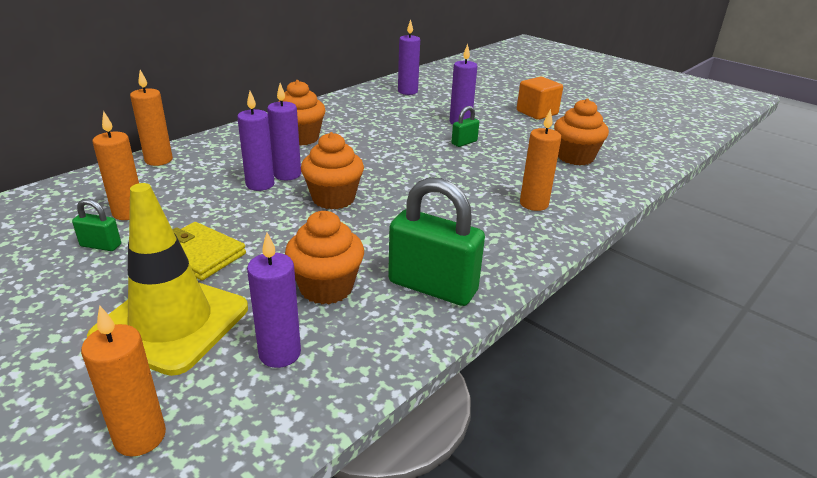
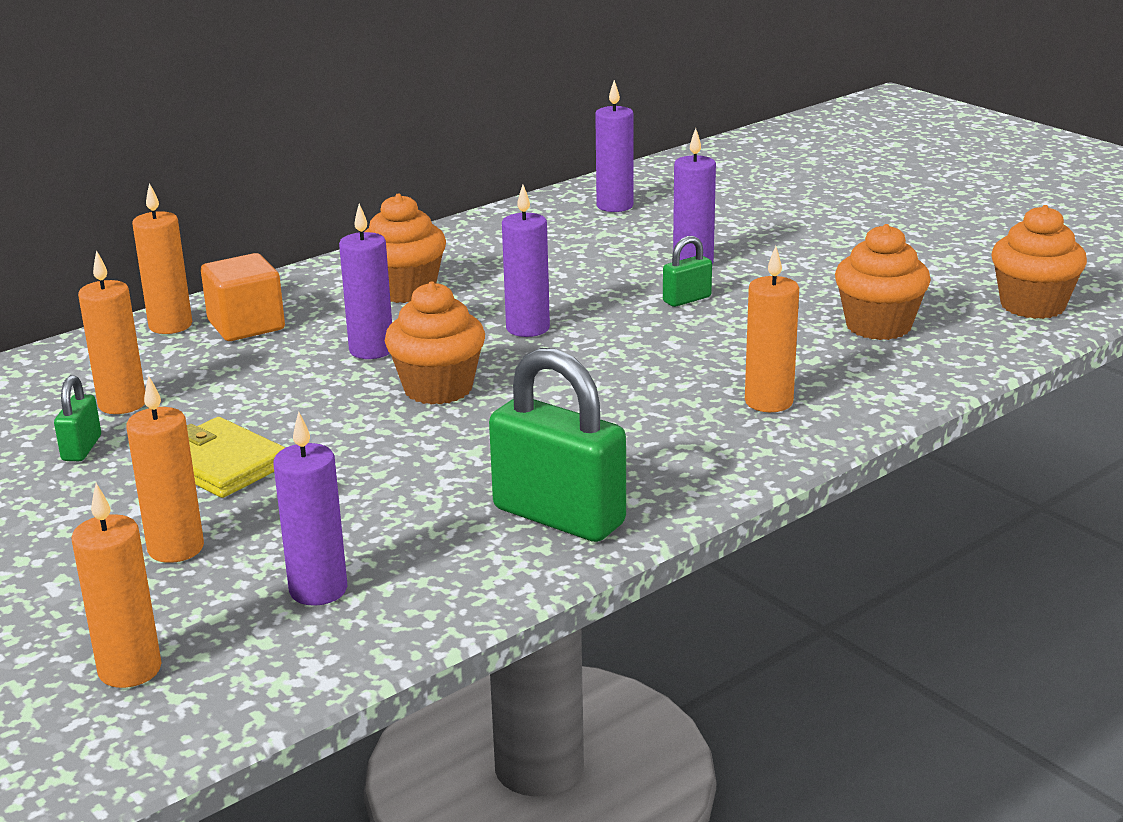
camera: 10 degrees right, 5 degrees down
(101, 245) = (82, 448): green padlock -> green padlock turned 75 degrees clockwise
(171, 322) = (176, 548): yellow traffic cone -> orange candle
(260, 184) = (325, 365): purple candle -> purple candle (527, 328)
(326, 288) = (399, 513): orange cupcake -> orange cupcake (1032, 305)
(537, 112) = (844, 245): orange cube -> orange cube (246, 325)

